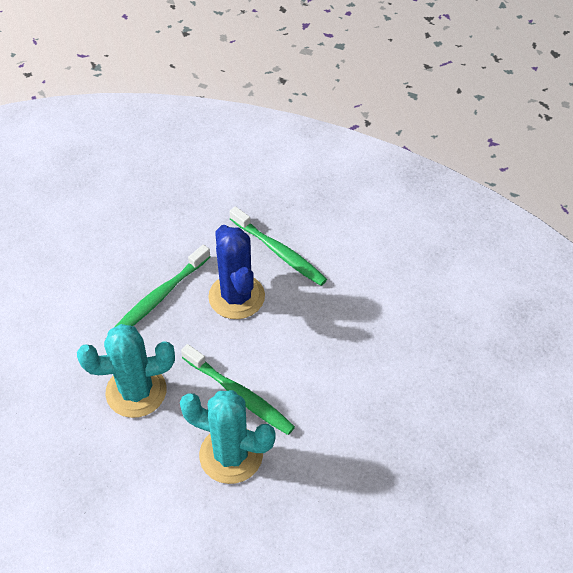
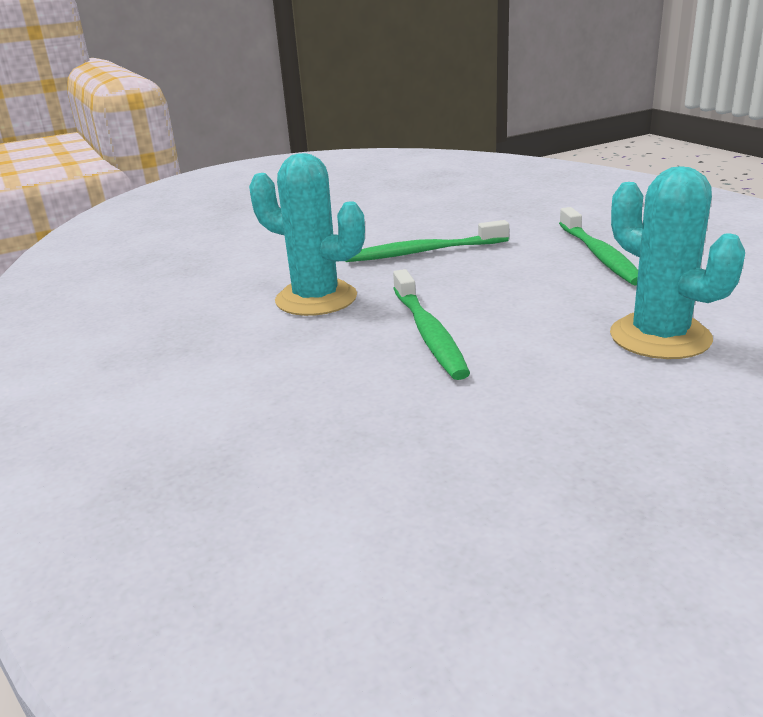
camera: 40 degrees right, 25 degrees down
(231, 455) = (359, 373): turquoise cactus -> turquoise cactus (660, 337)
(236, 297) = (510, 270): blue cactus -> none

